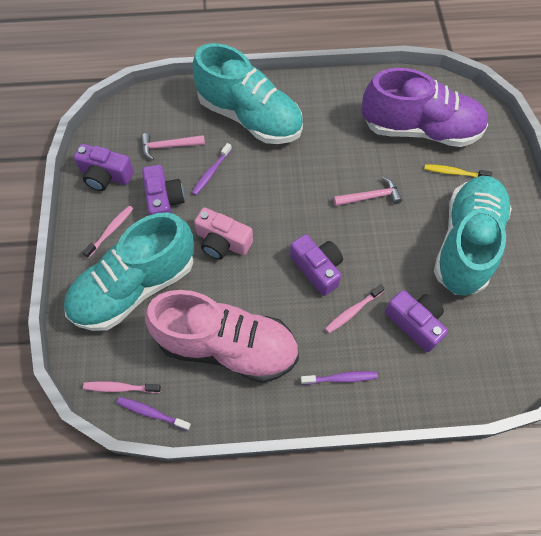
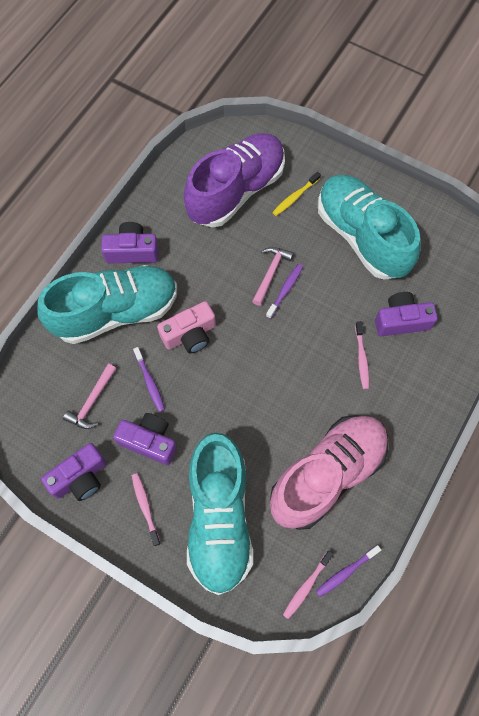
camera: 55 degrees left, 5 degrees up
(222, 242) = (228, 417): pink camera -> pink camera (190, 334)
(317, 268) = (306, 359): purple camera -> purple camera (132, 251)
(341, 378) = (410, 405): purple toothbrush -> purple toothbrush (285, 290)

